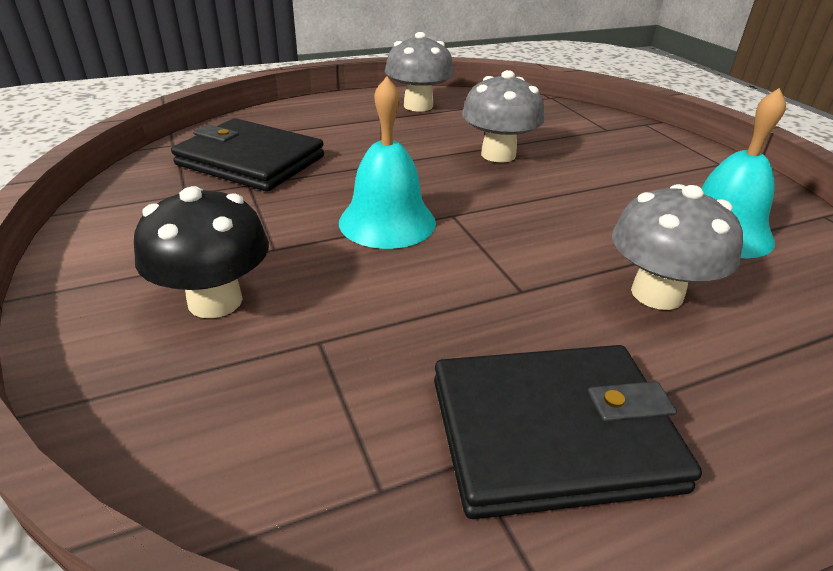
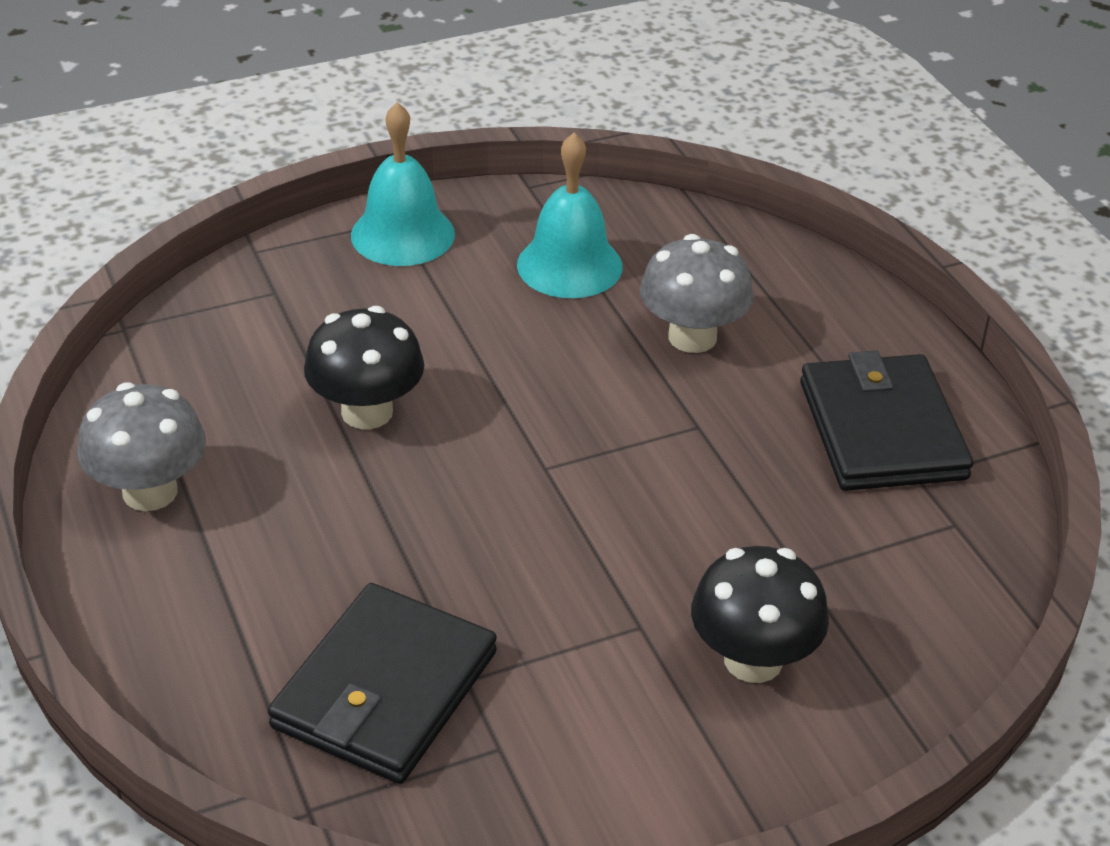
camera: 90 degrees left, 5 degrees up
(387, 222) = (569, 526): turquoise bell -> turquoise bell (402, 234)
(498, 155) = (367, 412): grey mushroom -> black mushroom

